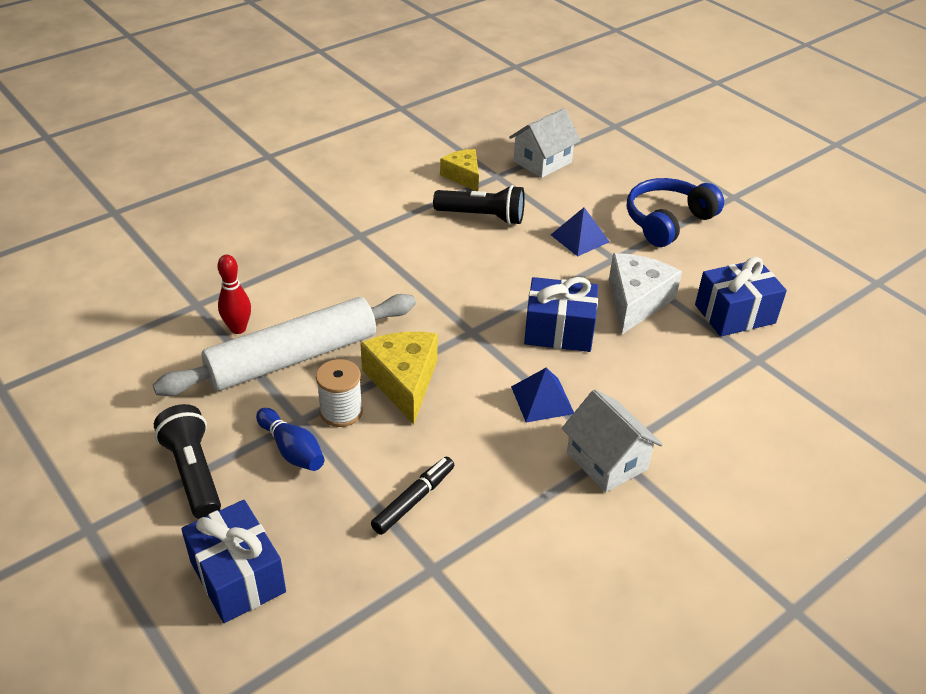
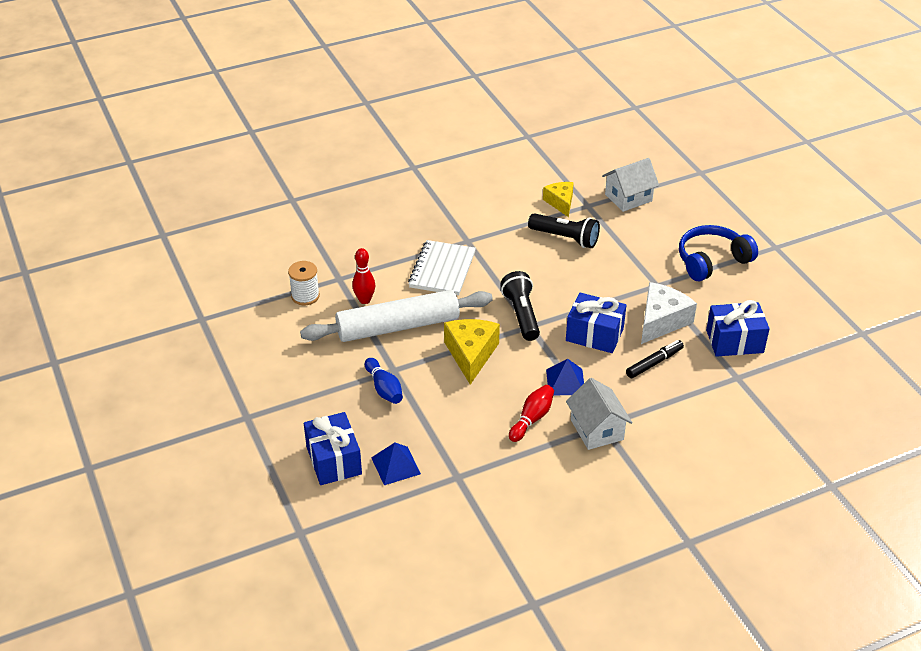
camera: 15 degrees right, 0 degrees up
(193, 473) = (317, 393): black flashlight -> black flashlight (521, 315)
(335, 275) = (442, 270): none -> white notebook
(341, 411) = (422, 368): white spool -> white spool (305, 296)
(414, 500) = (456, 433): black marker -> black marker (654, 363)
(514, 460) = (532, 419): none -> red bowling pin
(580, 238) = (636, 265): blue pyramid -> blue pyramid (396, 465)

